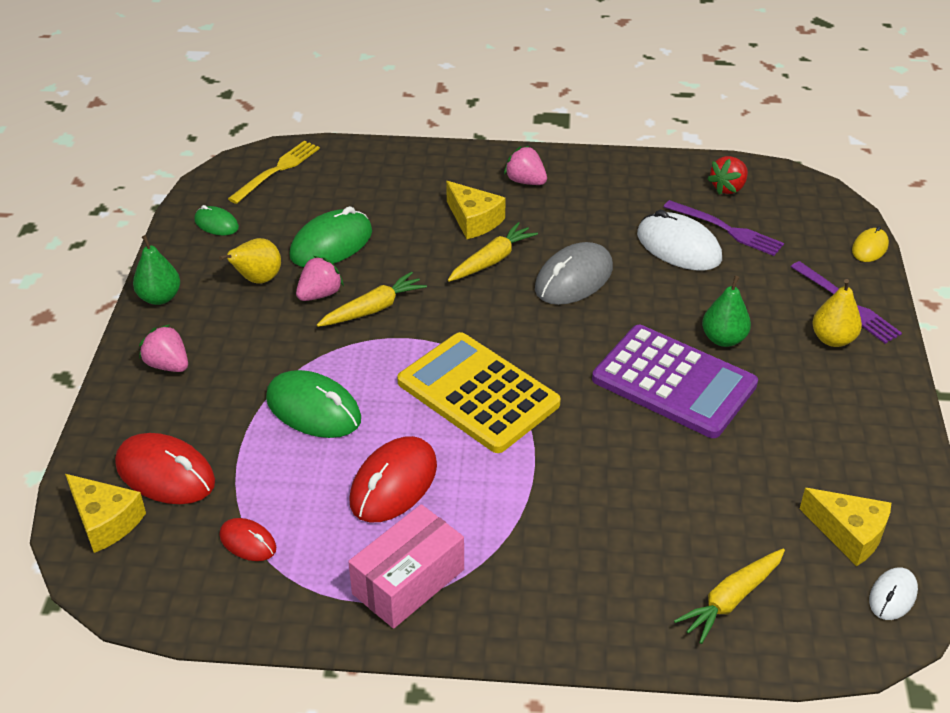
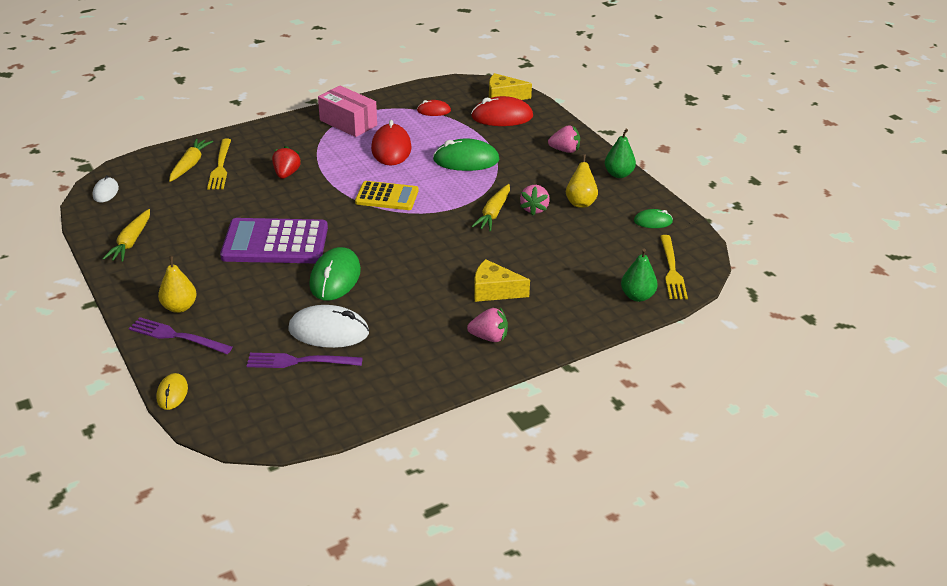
camera: 145 degrees right, 5 degrees down
(331, 244) = (567, 238): green mouse -> green mouse (335, 278)
(408, 581) = (348, 123): pink box -> pink box turned 60 degrees counterclockwise
(478, 393) = (387, 196): yellow calculator -> yellow calculator, size x0.62
(492, 260) = (453, 269): yellow carrot -> yellow carrot (131, 242)
(574, 279) = (387, 278): grey mouse -> none
(682, 570) = (220, 166): none -> yellow fork
(723, 339) = (257, 279): green pear -> green pear (637, 296)
(728, 188) = (320, 402): red strawberry -> red strawberry (286, 174)
(849, 534) = (136, 208): yellow cheese -> none

